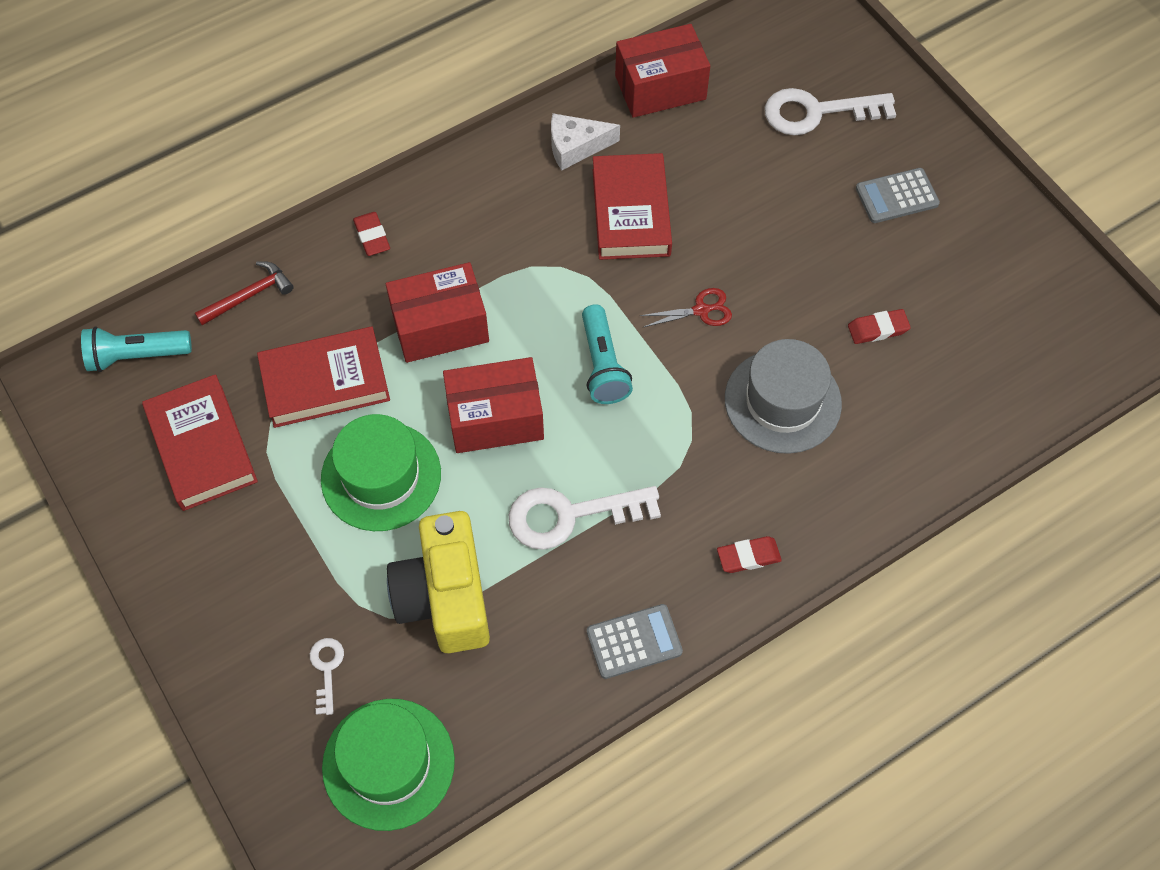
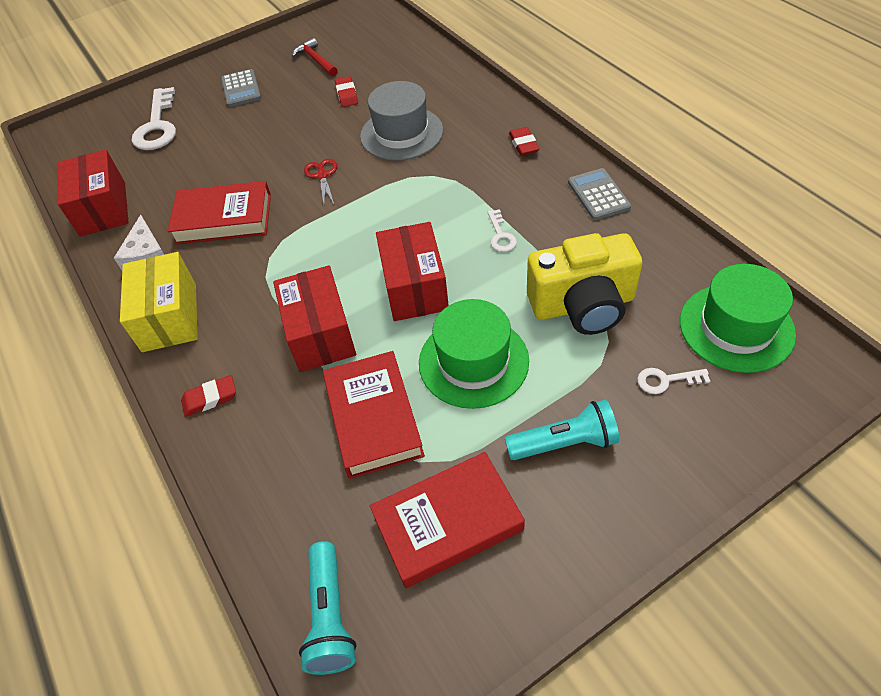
camera: 85 degrees left, 10 degrees down
(249, 295) = (263, 503): red hammer -> red hammer (316, 60)
(483, 184) = (169, 317): none -> yellow box
(569, 515) = (501, 235): white key -> white key, size x0.49
(603, 365) = (366, 226): turquoise flashlight -> turquoise flashlight (564, 442)

